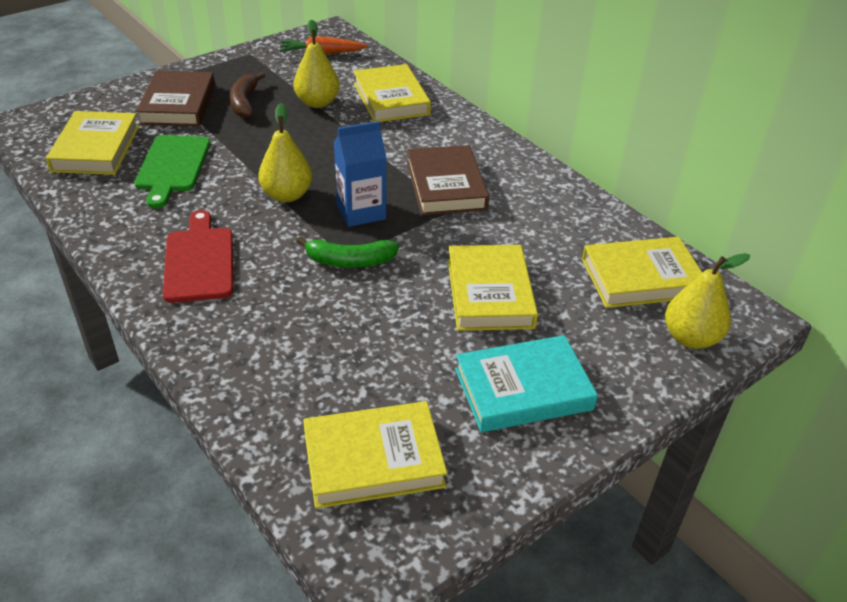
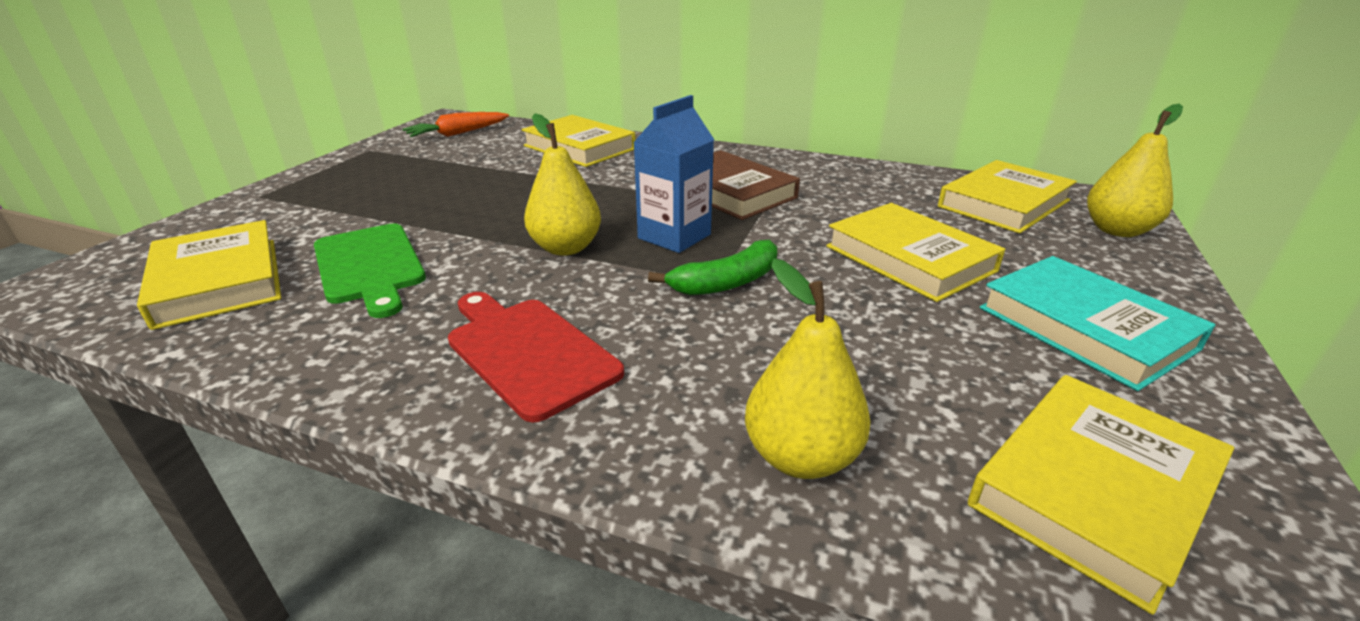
camera: 30 degrees left, 10 degrees down
(178, 104) = (314, 208): brown book -> none
(245, 102) = (409, 186): brown banana -> none
(317, 103) = (501, 167): yellow pear -> yellow pear (801, 457)
(523, 389) = (1085, 328): turquoise book -> turquoise book turned 75 degrees counterclockwise

